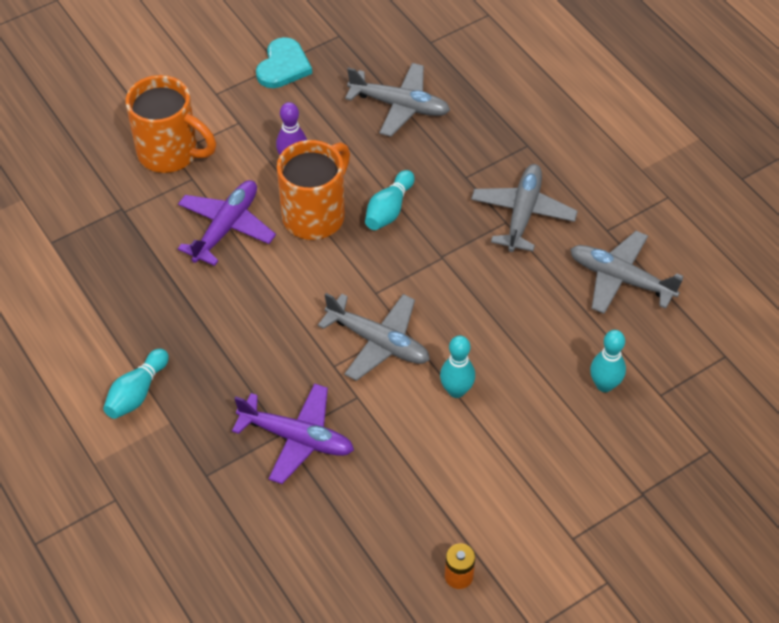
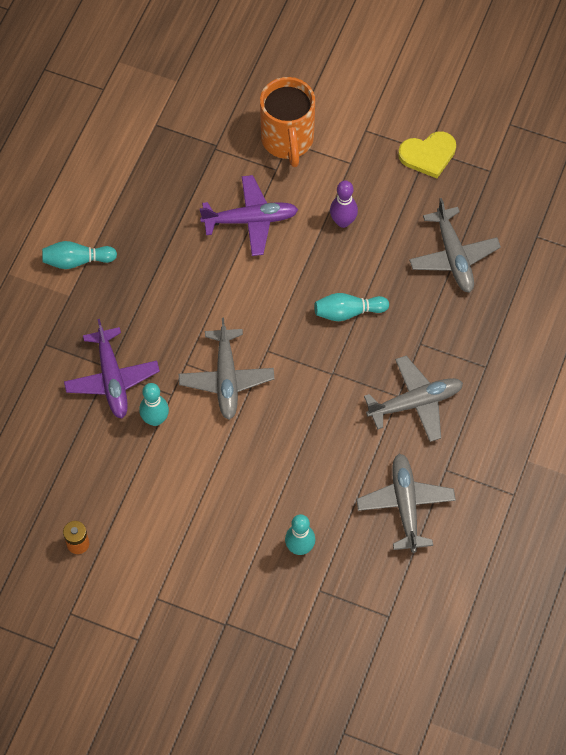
camera: 55 degrees right, 10 degrees up
(283, 66) = (428, 155): turquoise heart -> yellow heart
(315, 215) = (305, 268): orange mug -> none
(456, 390) = (223, 453): turquoise bowling pin -> turquoise bowling pin (155, 419)

